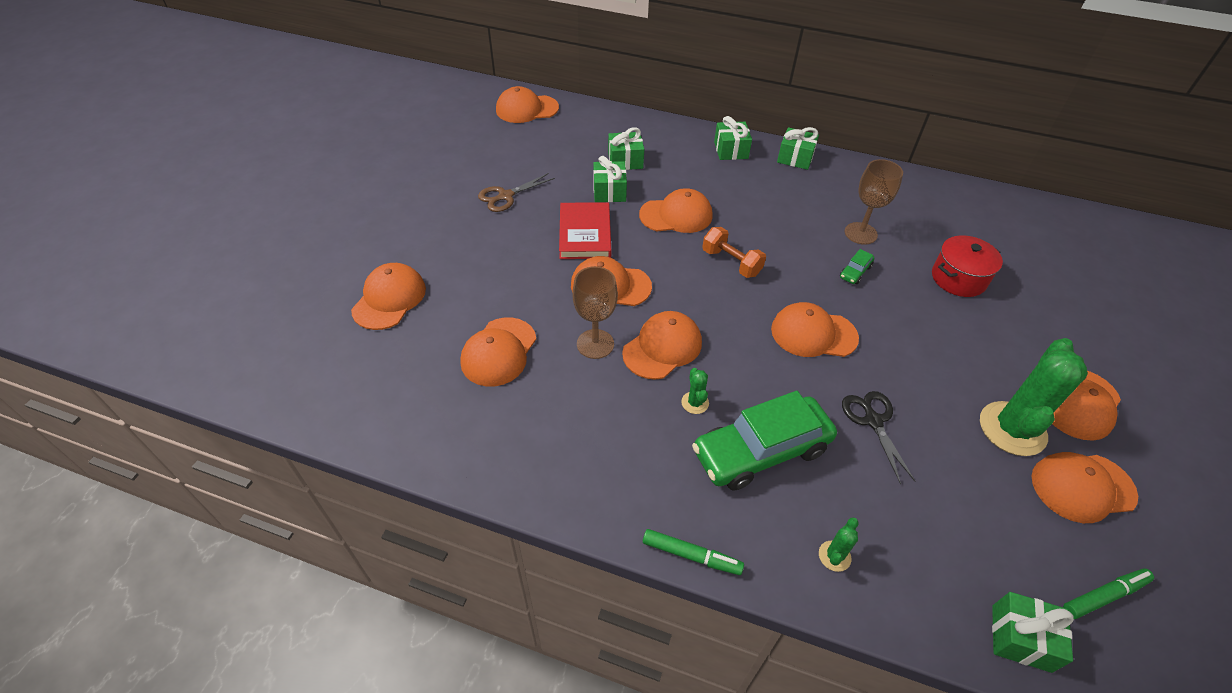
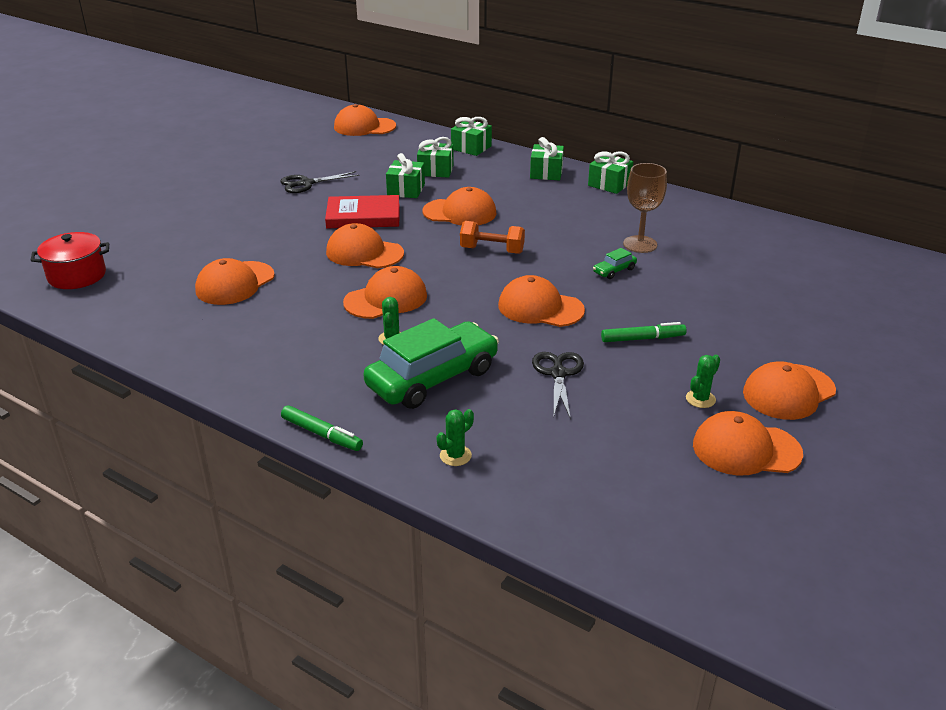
camera: 15 degrees right, 15 degrees down
(389, 299) = (161, 239): orange cap -> none
(506, 196) = (306, 183): brown scissors -> black scissors
(585, 234) = (363, 216): red book -> red book turned 75 degrees clockwise
(595, 344) = (325, 289): brown goblet -> none
(731, 262) = (492, 250): orange dumbbell -> orange dumbbell turned 45 degrees counterclockwise
(761, 451) = (433, 378): green car -> green car turned 150 degrees clockwise
(958, 278) = (722, 287): red pot -> red pot (77, 275)
(1012, 429) = (700, 399): green cactus -> green cactus, size x0.44
(1021, 638) = (602, 538): green gift -> green gift (471, 148)
(1104, 596) = (711, 525): green marker -> green marker (643, 339)

